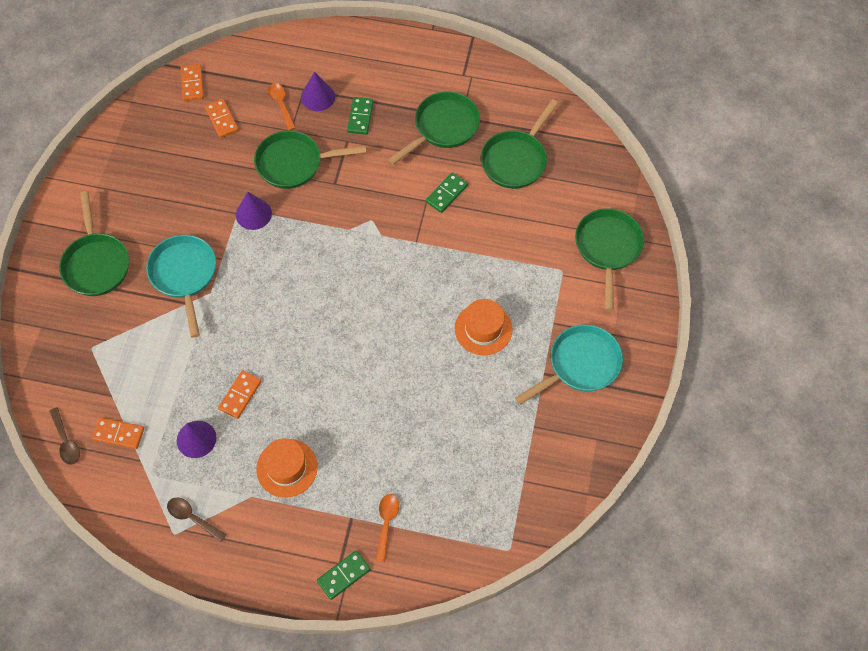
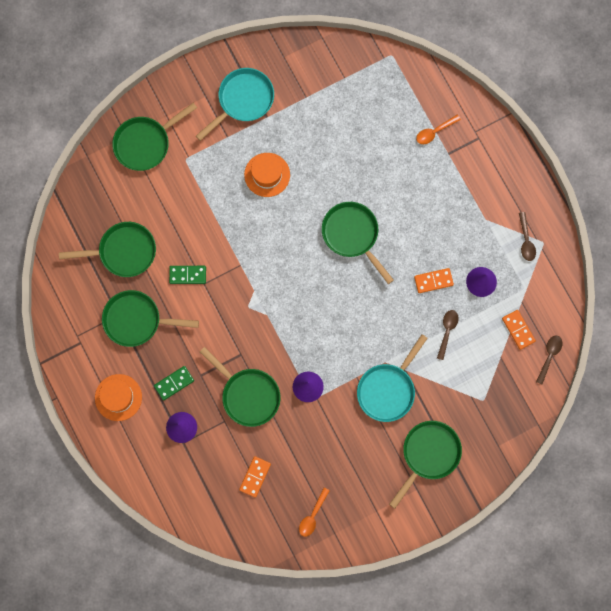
camera: 130 degrees left, 15 degrees up
(183, 368) = (447, 331): none -> brown spoon
(192, 84) = (243, 526): orange domino -> none
(281, 104) = (209, 447): orange spoon -> orange spoon (312, 516)
(287, 468) = (452, 214): orange hat -> orange hat (118, 397)
(344, 575) = (483, 130): green domino -> none
(354, 358) = (352, 235): none -> green pan
(580, 365) = (243, 100): turquoise pan -> turquoise pan turned 120 degrees clockwise

